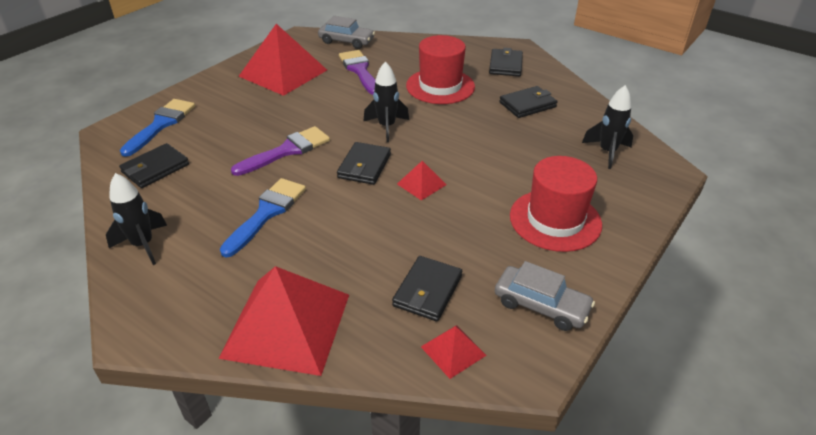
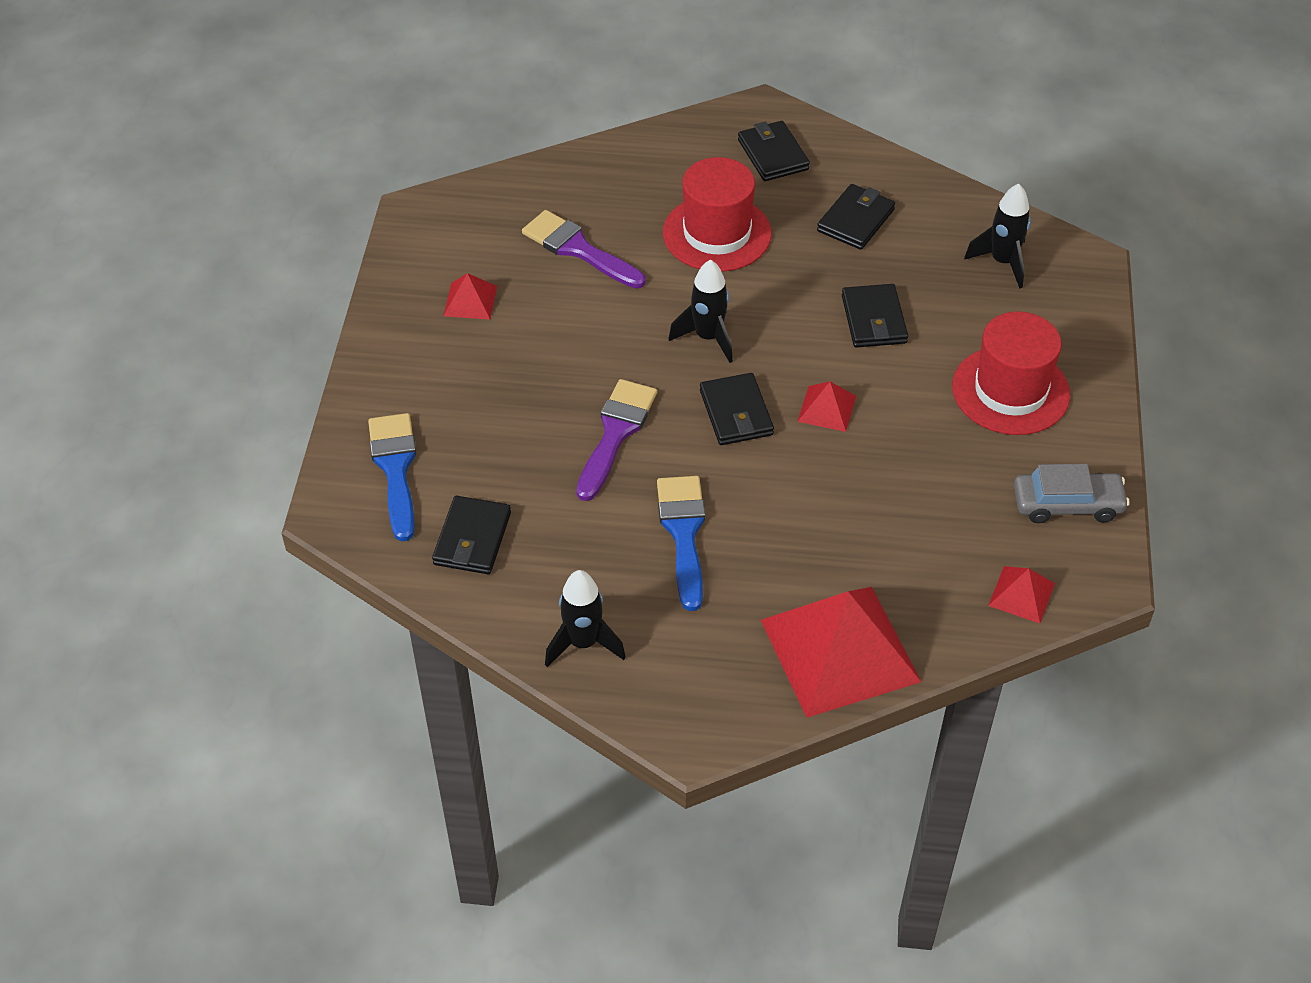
camera: 30 degrees left, 10 degrees up
(283, 73) = (470, 301): red pyramid -> red pyramid, size x0.45
(346, 41) = (502, 196): grey car -> none
(427, 291) = (946, 543): black wallet -> black wallet (874, 319)

